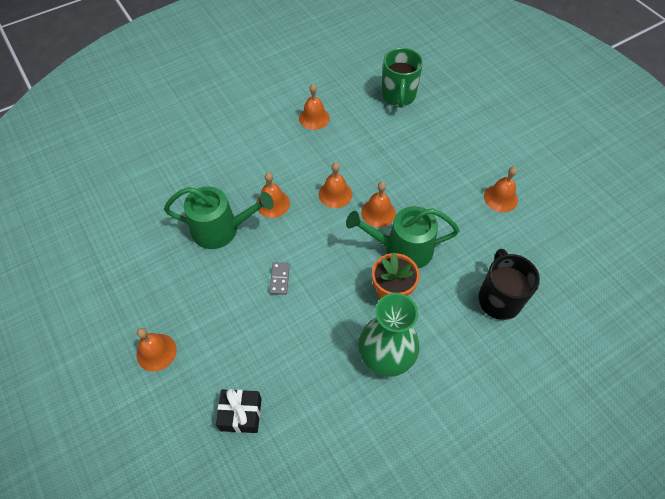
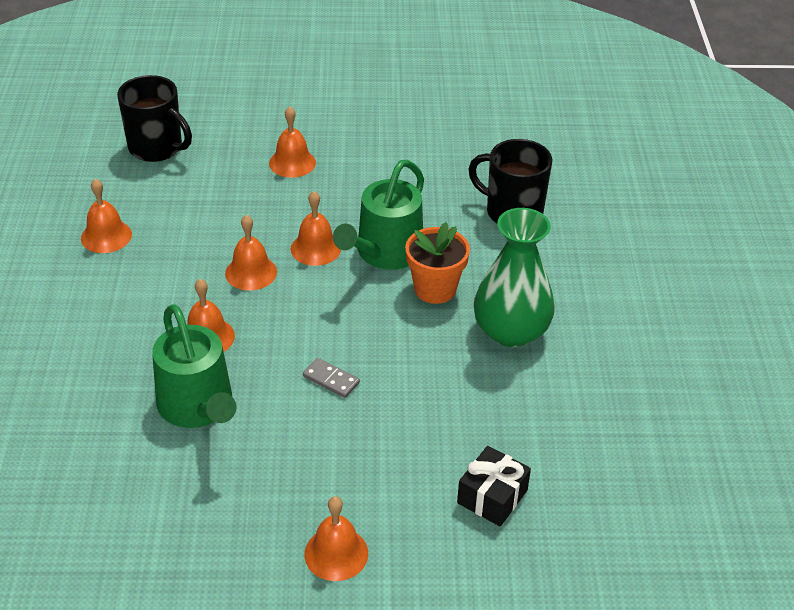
camera: 60 degrees left, 15 degrees down
(221, 229) = (198, 407): green watering can -> green watering can turned 120 degrees clockwise
(398, 96) = (156, 148): green mug -> black mug
(500, 198) = (389, 146): orange bell -> orange bell (292, 162)

